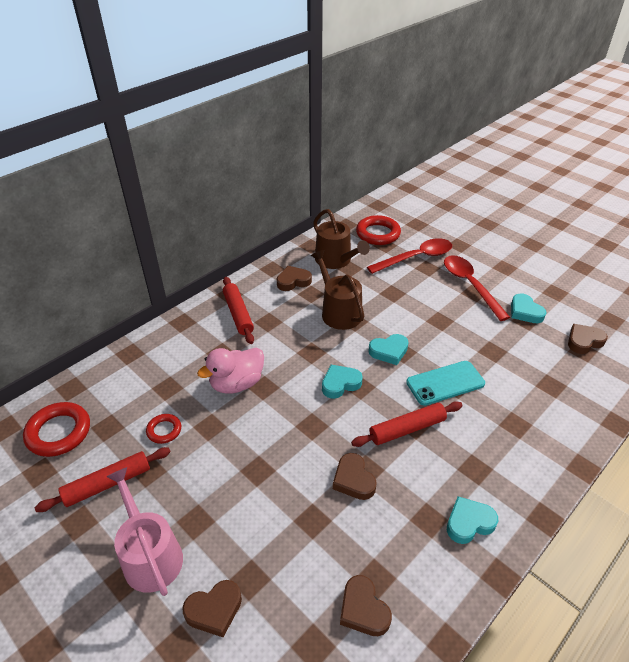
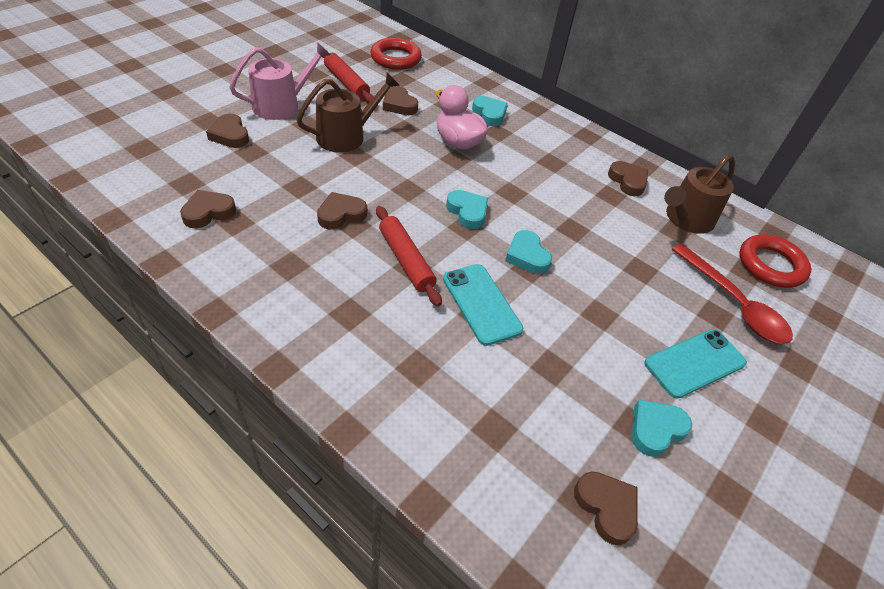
camera: 80 degrees right, 5 degrees up
(164, 430) = (399, 105): red ring -> brown heart
(238, 314) = (557, 142): red rolling pin -> none
(338, 312) = (585, 216): brown watering can -> brown watering can (346, 136)
(469, 523) = (280, 297): turquoise heart -> turquoise heart (489, 114)
(470, 285) = (695, 363): red spoon -> turquoise phone

